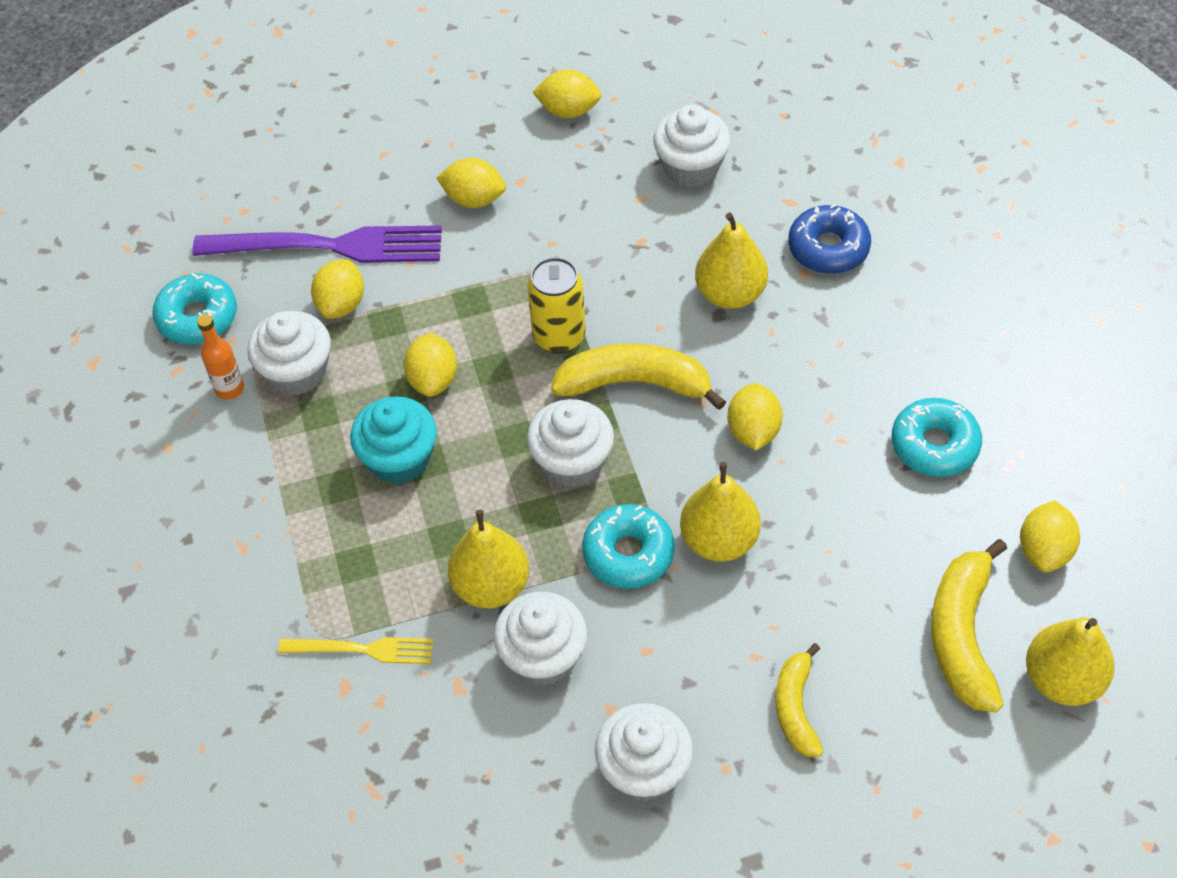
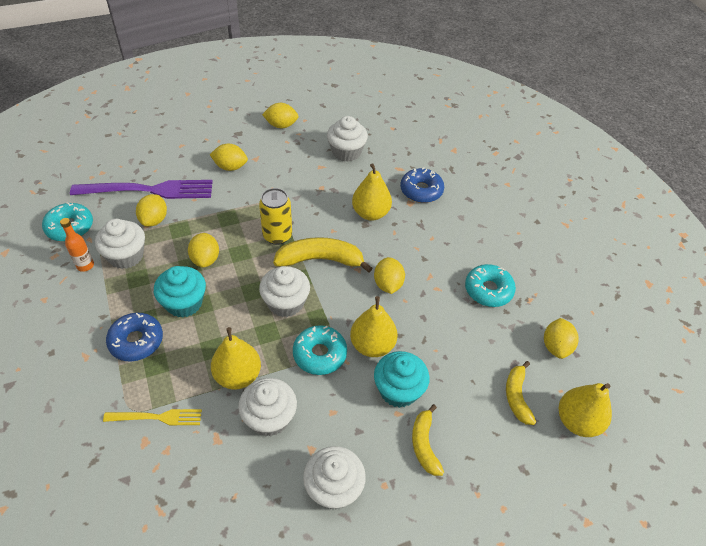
camera: 10 degrees left, 5 degrees down
(323, 523) = (136, 341): none -> blue donut
(759, 618) = (398, 390): none -> turquoise cupcake
(962, 635) = (517, 396): yellow banana -> yellow banana, size x0.63

